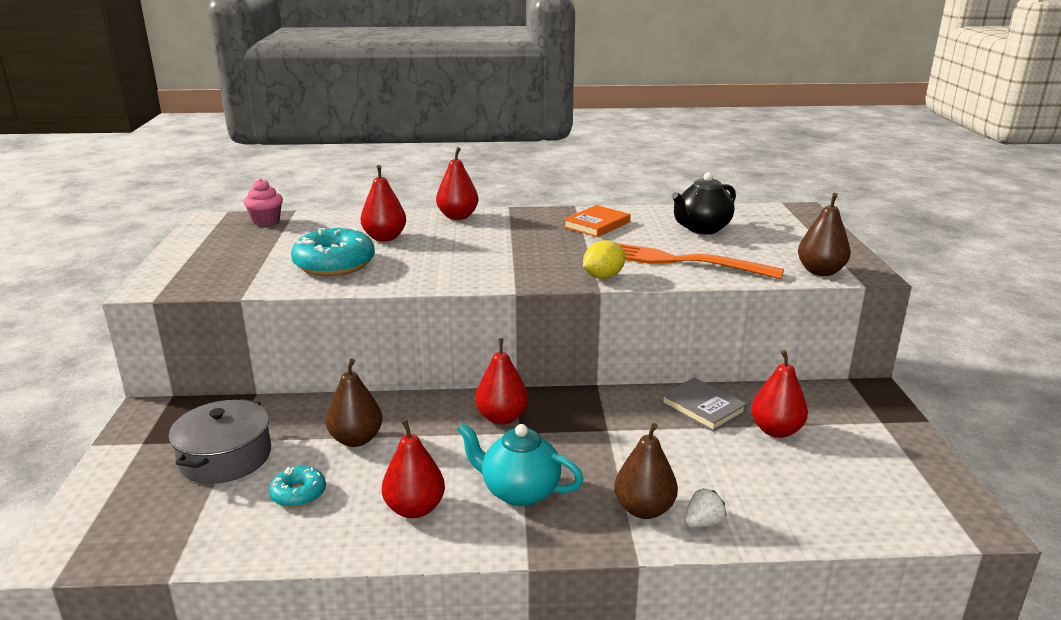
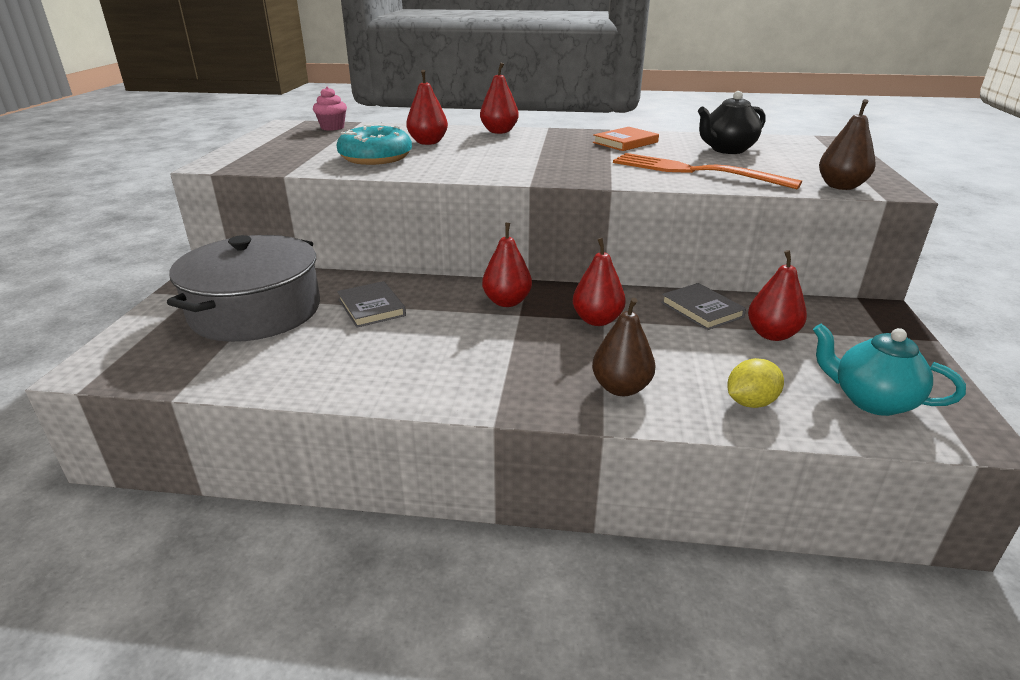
camera: 10 degrees right, 5 degrees up
(225, 457) = (256, 311): grey pot -> grey pot, size x1.60
(298, 494) = (306, 344): turquoise donut -> none
(356, 439) = (371, 307): brown pear -> grey book
(415, 508) = (404, 366): red pear -> red pear (597, 320)
(519, 491) = (505, 361): turquoise teapot -> turquoise teapot (871, 401)
(603, 277) = (618, 179): yellow lemon -> yellow lemon (750, 402)
(703, 523) = (677, 405): white strawberry -> none

